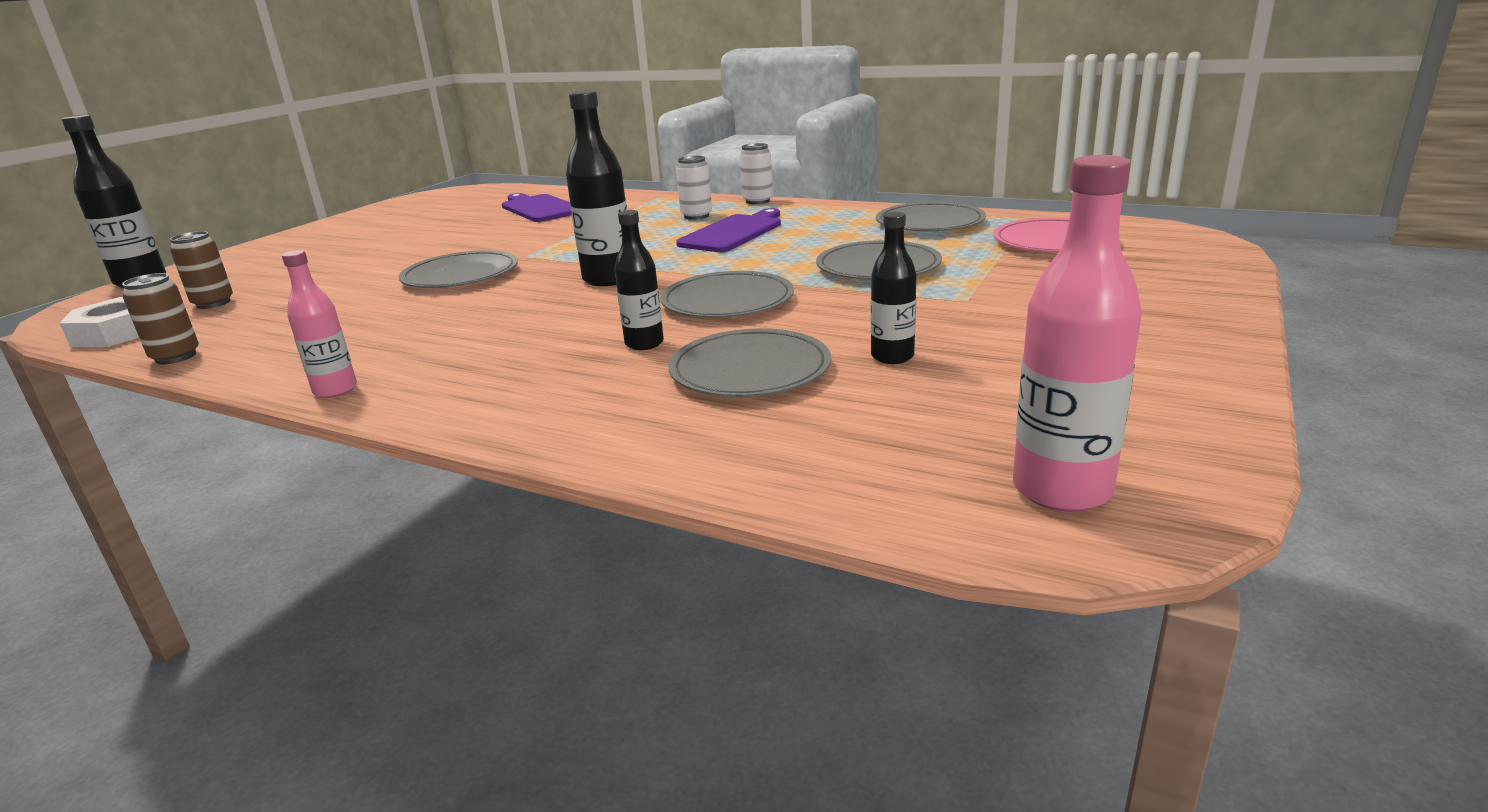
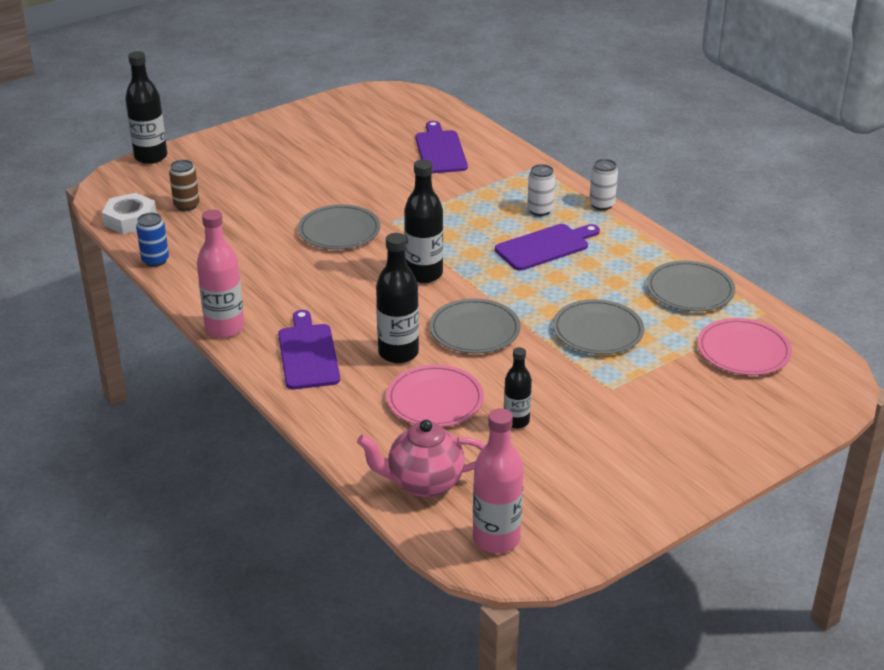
camera: 25 degrees right, 10 degrees up
(176, 357) = (155, 260): brown can -> blue can
(335, 390) = (225, 328): pink bottle -> pink bottle, size x1.64
(502, 379) = (308, 353): none -> purple cutting board
(644, 343) = (398, 353): black bottle -> black bottle, size x1.64
(750, 369) = (435, 400): grey plate -> pink plate
(847, 461) = (423, 483): none -> pink teapot

